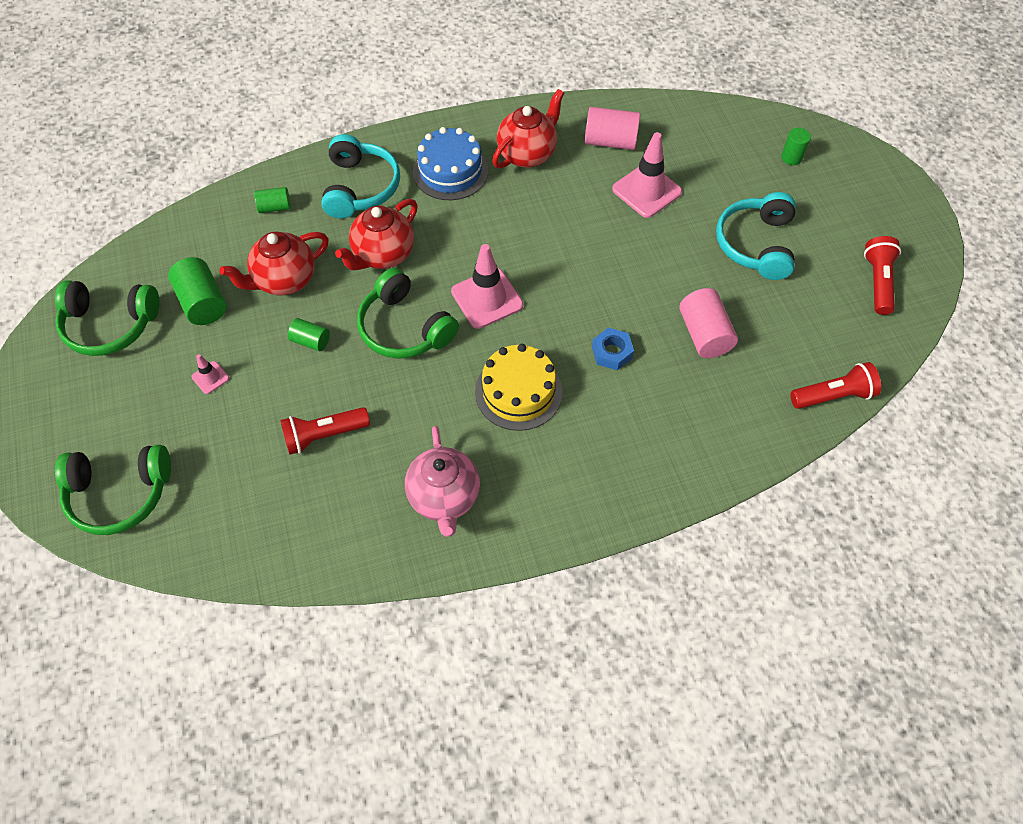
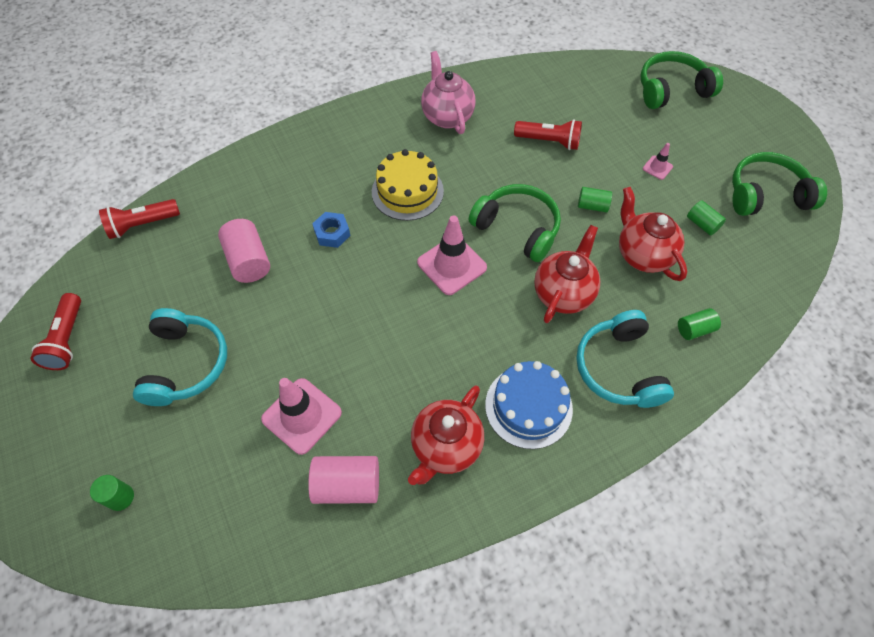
camera: 170 degrees right, 0 degrees up
(203, 303) = (702, 224): green cylinder -> green cylinder, size x0.59
(284, 280) = (643, 255): red teapot -> red teapot turned 75 degrees counterclockwise
(324, 435) = (549, 141): red flashlight -> red flashlight turned 45 degrees clockwise

